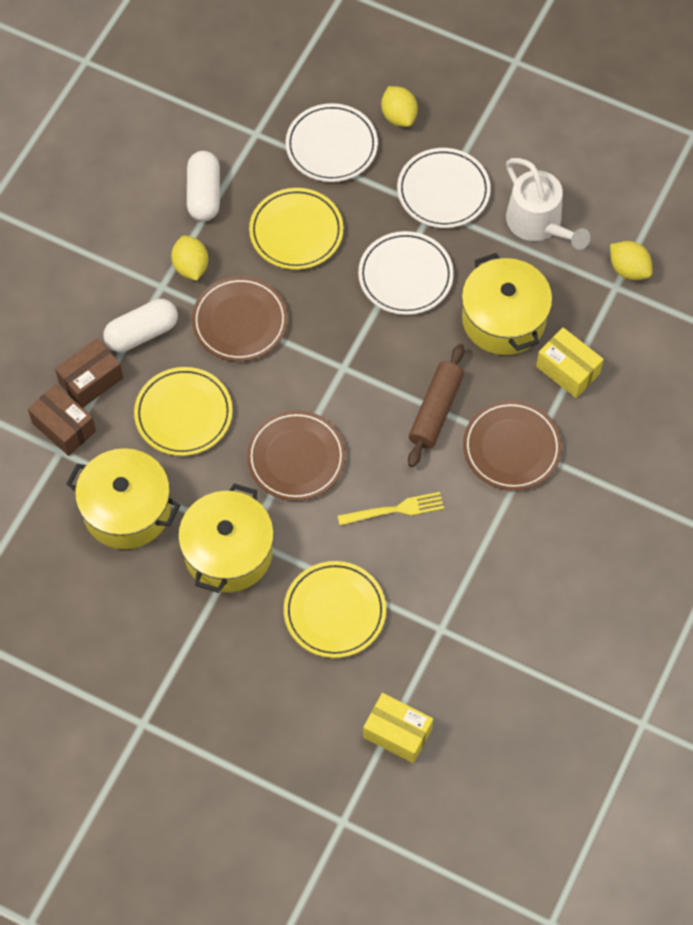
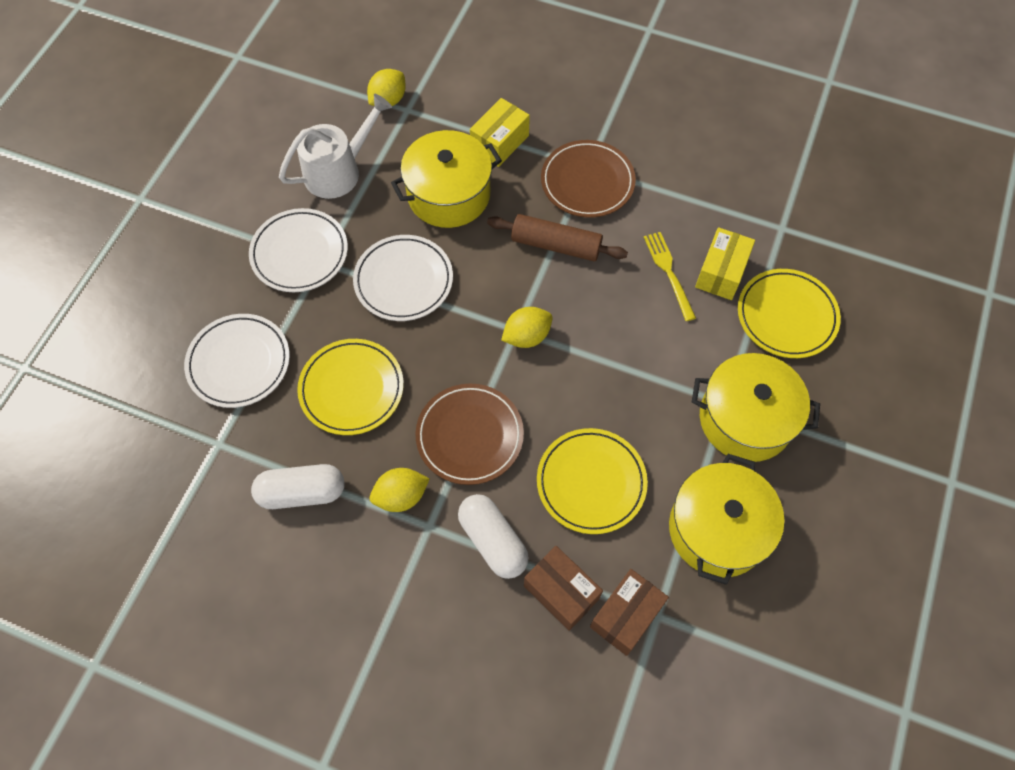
camera: 95 degrees left, 0 degrees up
(296, 458) = (627, 364): brown plate -> none
(397, 733) = (892, 255): yellow box -> yellow box (721, 272)
(399, 116) = (203, 300): yellow lemon -> yellow lemon (527, 336)

